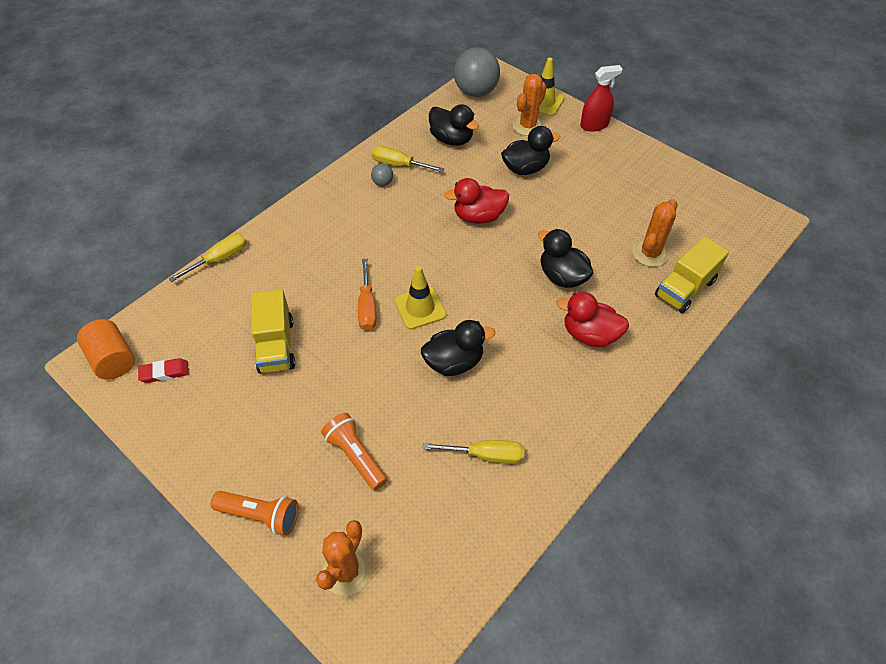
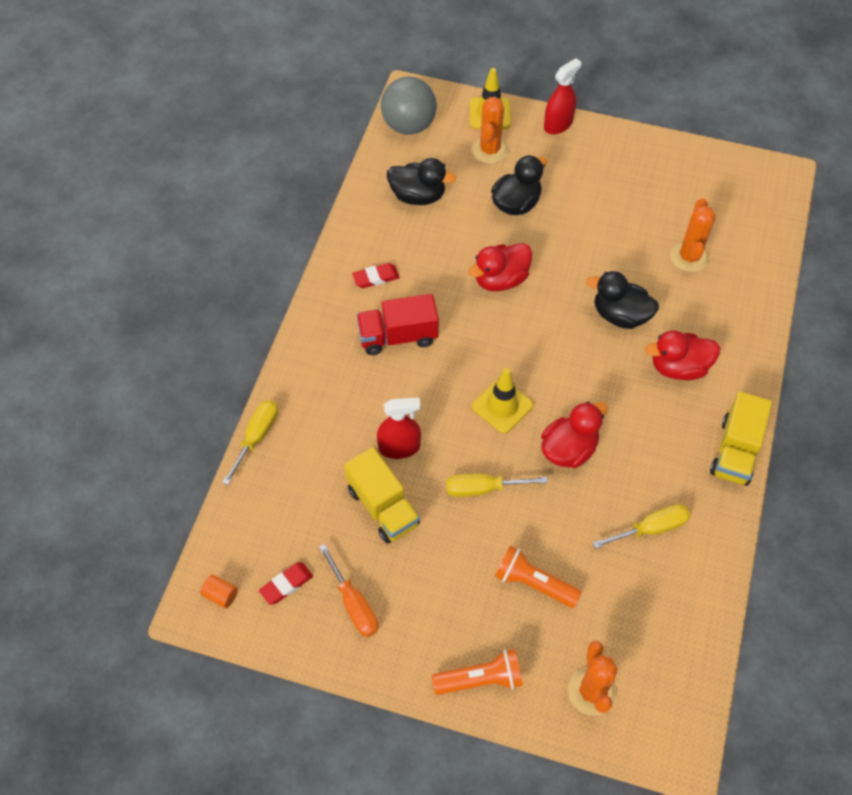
camera: 25 degrees left, 5 degrees up
(113, 359) = (221, 595): orange cylinder -> orange cylinder, size x0.53
(318, 307) = (399, 447): none -> red spray bottle
(367, 307) = (448, 426): orange screwdriver -> orange screwdriver (353, 604)
(371, 228) = (398, 336): none -> red truck
(382, 183) = (376, 278): grey ball -> red eraser
(399, 165) = (380, 249): yellow screwdriver -> yellow screwdriver (483, 488)
(454, 362) = (569, 449): black duck -> red duck
(685, 288) = (739, 282): yellow truck -> yellow truck (735, 451)

